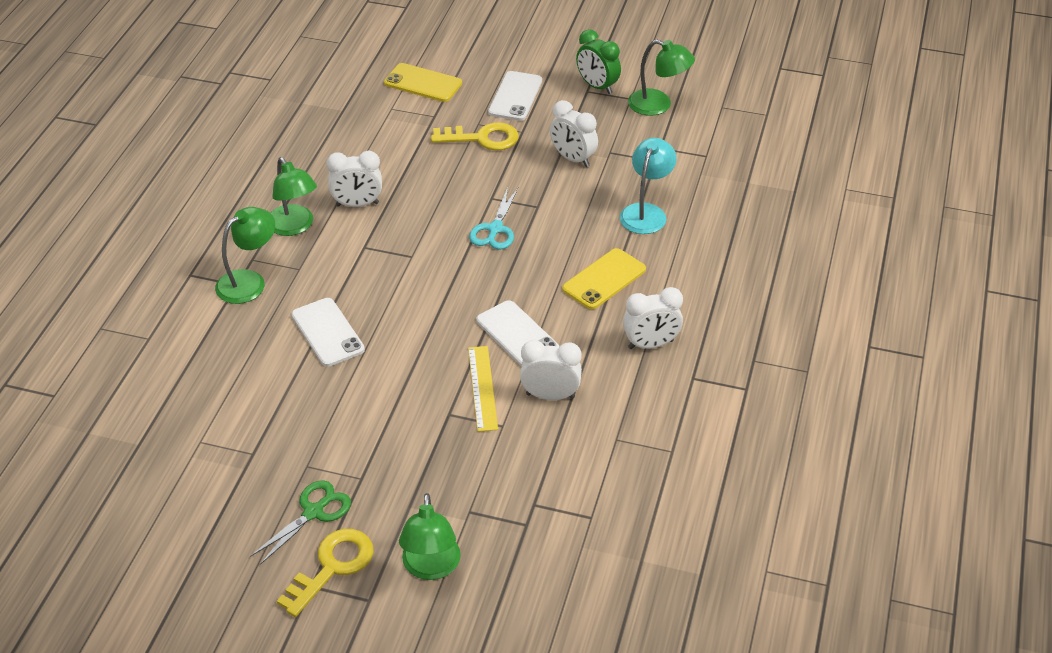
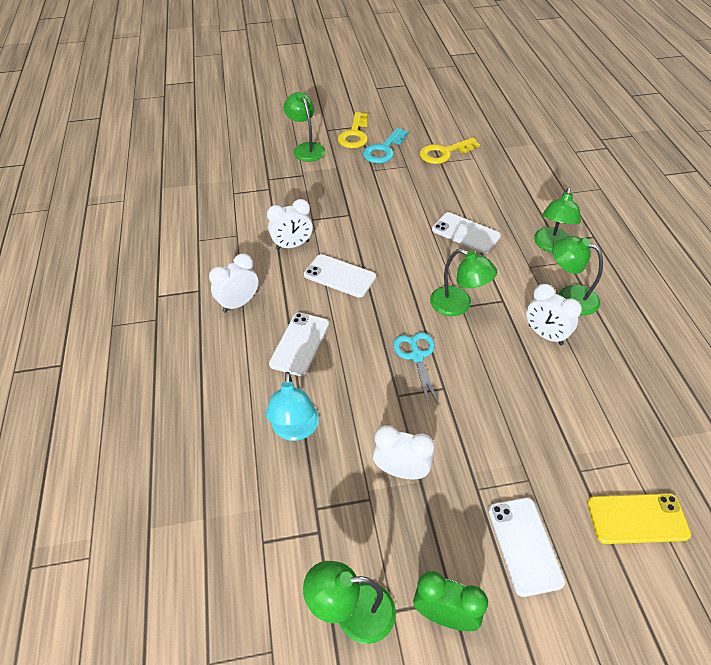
camera: 155 degrees right, 5 degrees up
(313, 512) = (383, 150): green scissors -> turquoise key
(357, 204) = (545, 335): white clock -> white clock turned 105 degrees counterclockwise
(414, 258) = (458, 305): none -> green lamp
(482, 138) = (508, 459): yellow key -> yellow key (444, 153)
(482, 388) = (339, 235): yellow ruler -> none
(604, 279) = (300, 344): yellow phone -> white phone

